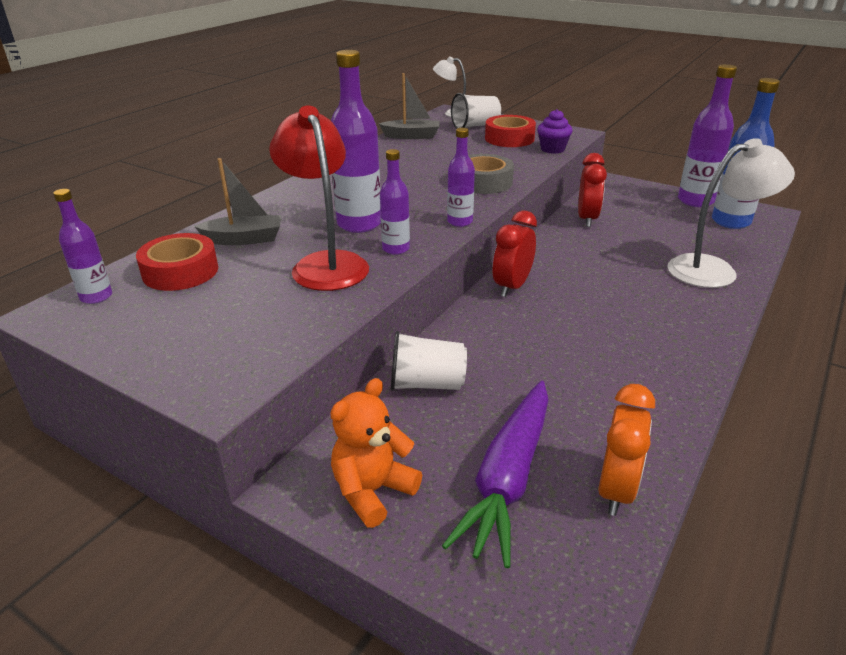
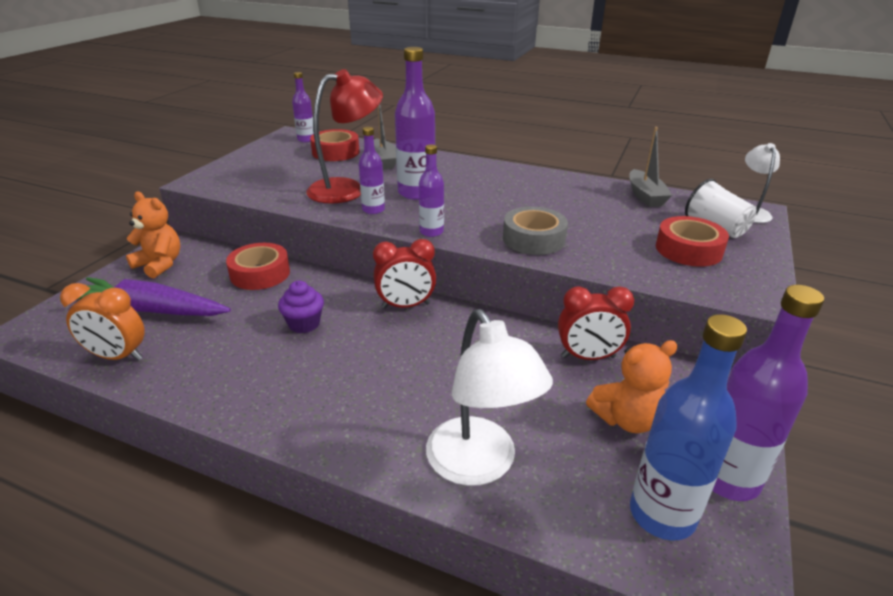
camera: 80 degrees right, 0 degrees up
(426, 384) = (260, 273): white cup -> red tape
(512, 287) = (405, 306): red clock -> red clock turned 150 degrees clockwise
(552, 149) = (673, 279): purple cupcake -> purple cupcake (304, 324)
(653, 218) = (626, 419): none -> orange teddy bear

